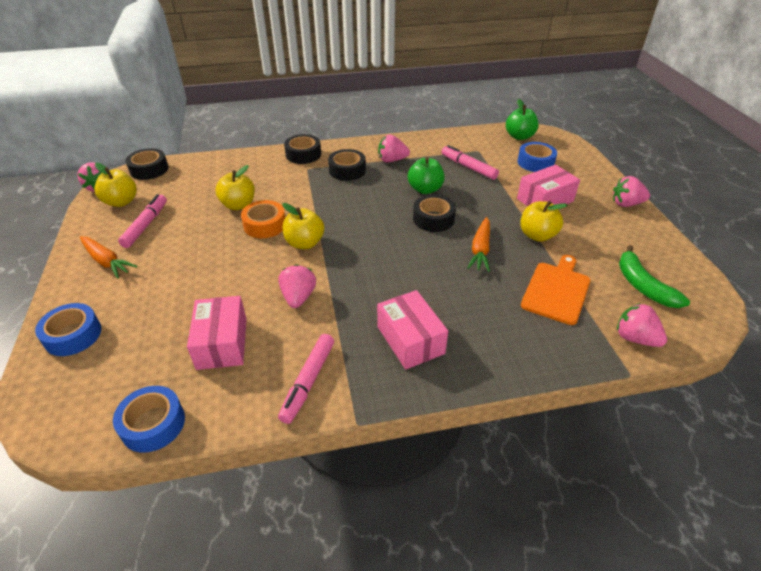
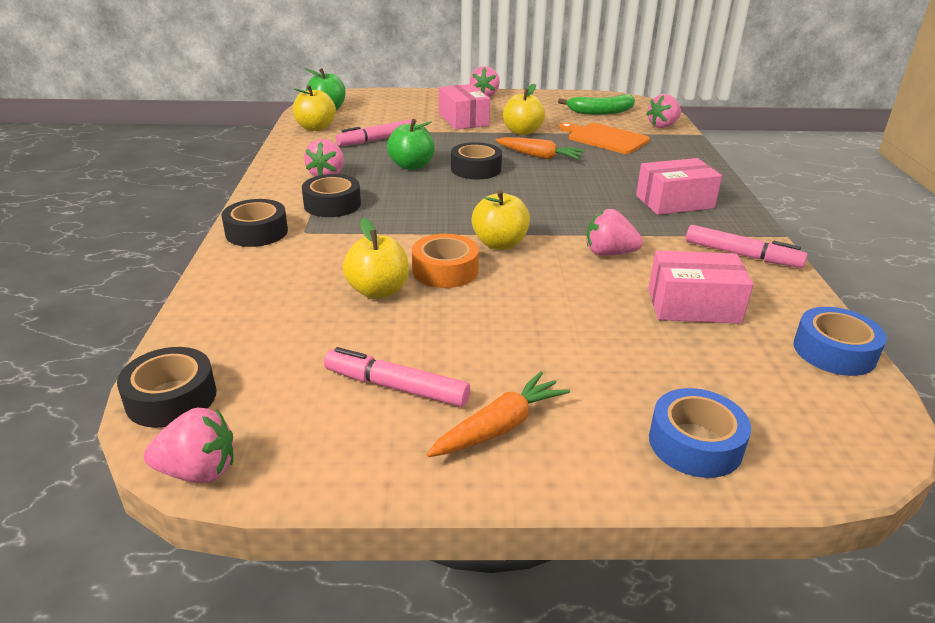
camera: 80 degrees left, 10 degrees down
(121, 202) = (289, 428): yellow apple -> yellow apple (315, 128)
(535, 162) = (390, 112): blue tape -> none

